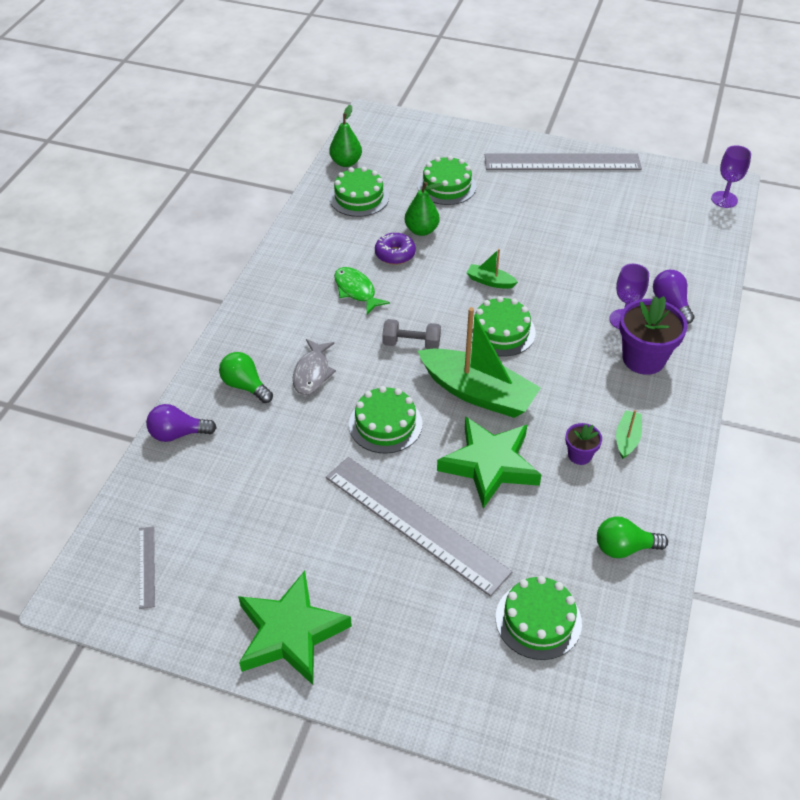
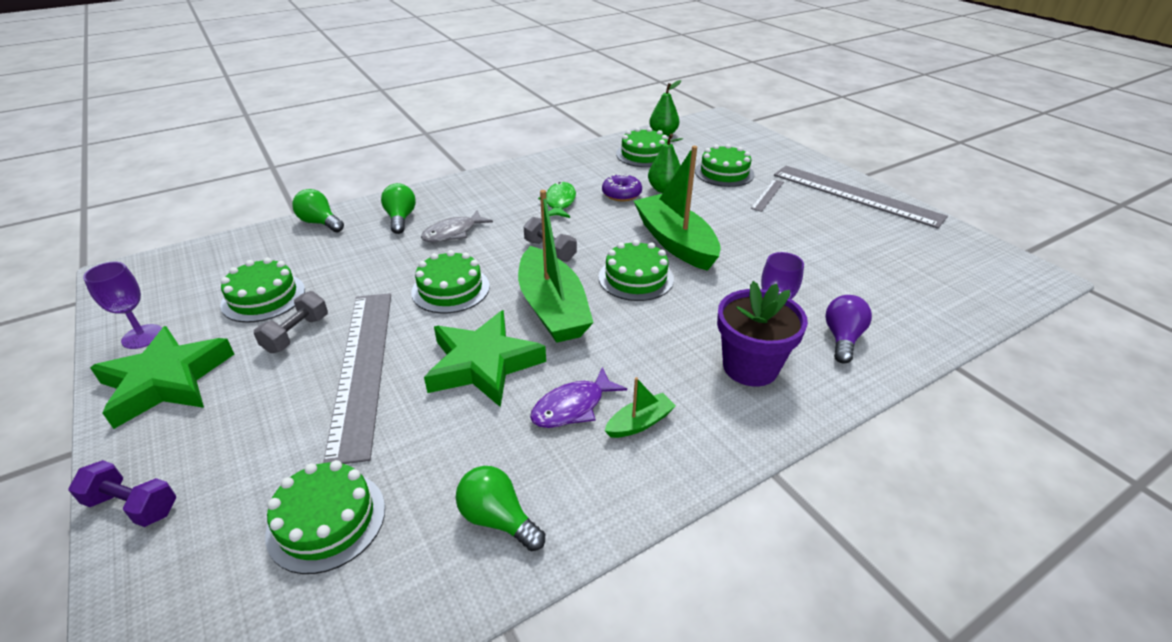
camera: 40 degrees right, 10 degrees down
(146, 566) = (177, 282): grey ruler -> grey ruler (767, 195)
(178, 434) = (320, 223): purple light bulb -> green light bulb
(249, 527) = (263, 297): none -> green cake
(327, 534) = (296, 334): none -> grey dumbbell
(413, 705) = (133, 505): none -> purple dumbbell
(490, 281) = (675, 242): green boat -> green boat, size x2.24
(579, 455) = (572, 407): purple flower pot -> purple fish
(724, 199) = (1018, 286): purple goblet -> purple goblet (142, 336)

